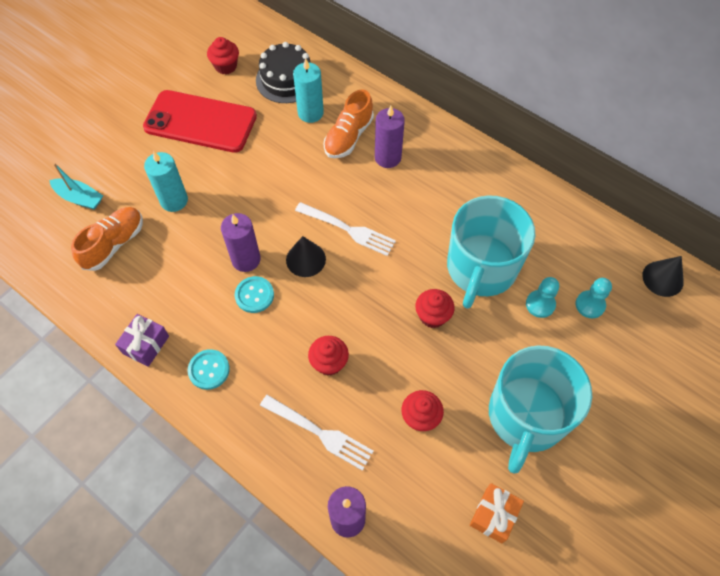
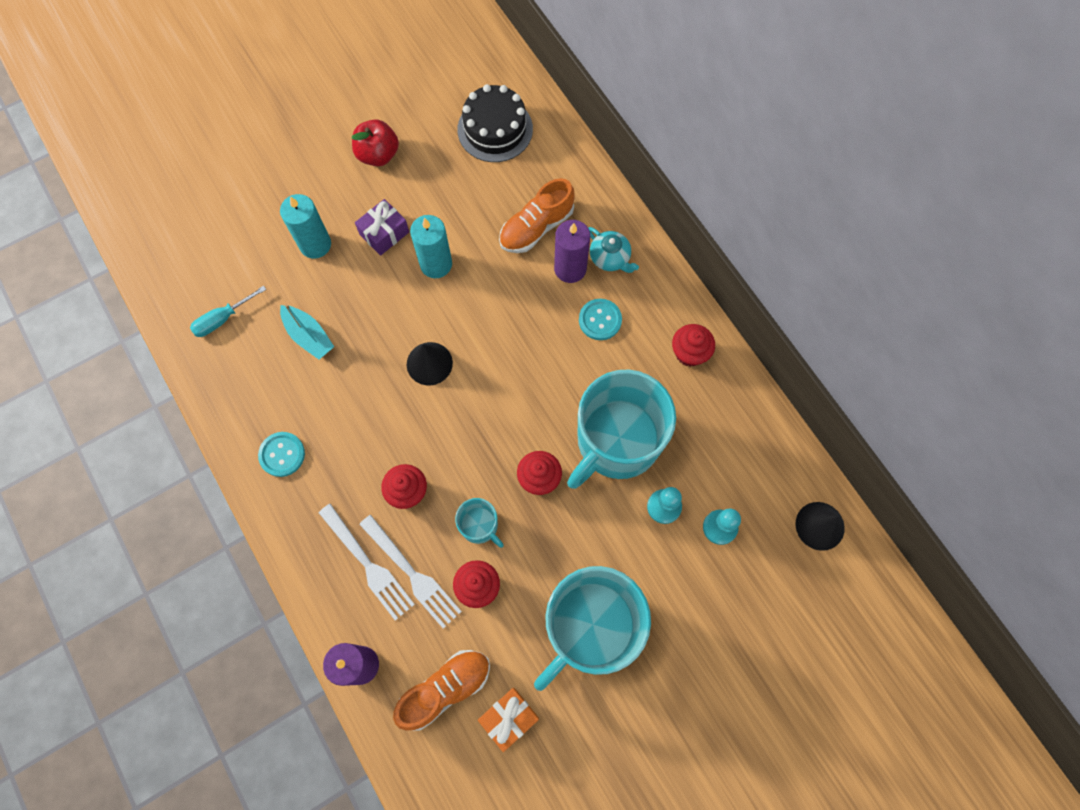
camera: 20 degrees right, 10 degrees up
(80, 198) = (218, 208): turquoise boat -> turquoise boat (309, 336)
(114, 244) = (235, 276): orange shoe -> orange shoe (445, 689)
(115, 281) = (222, 319): none -> turquoise screwdriver
(145, 344) = (229, 403): purple gift -> purple gift (384, 233)
(200, 122) = (378, 154): red phone -> red apple
(226, 66) = (432, 90): red cupcake -> red cupcake (689, 353)
(246, 259) = (366, 341): purple candle -> none
(254, 295) = (359, 386): turquoise button -> turquoise button (600, 320)
(310, 113) = (505, 182): turquoise candle -> turquoise candle (436, 264)
(348, 229) = (489, 343): white fork -> white fork (412, 574)
(401, 369) = (479, 526): none -> turquoise mug
(415, 141) = (610, 258): none -> turquoise teapot

